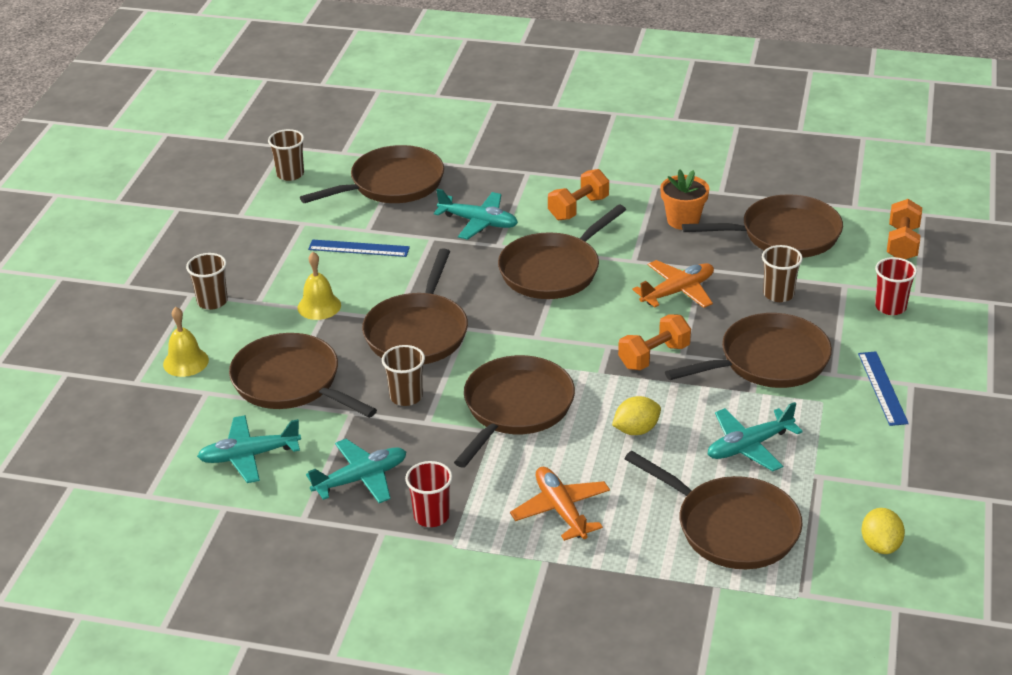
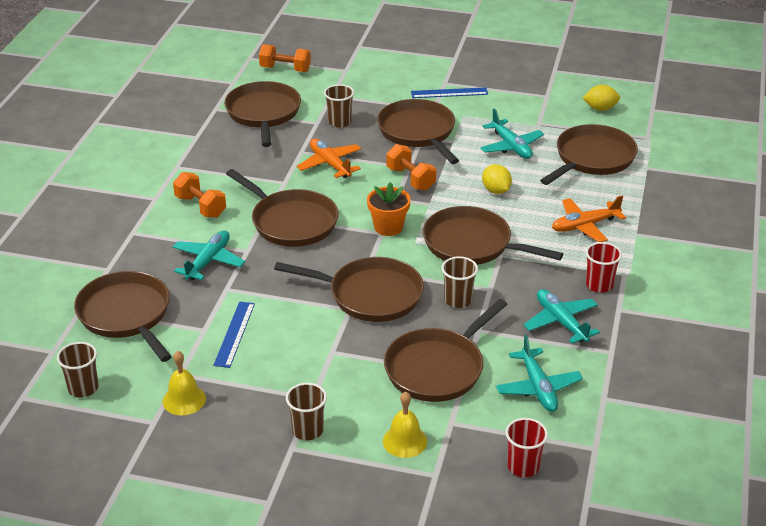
camera: 90 degrees left, 0 degrees up
(319, 306) = (325, 356): yellow bell -> yellow bell (184, 400)
(683, 220) = (232, 156): orange flower pot -> orange flower pot (388, 227)
(890, 307) = (360, 81): red cup -> red cup (523, 466)

